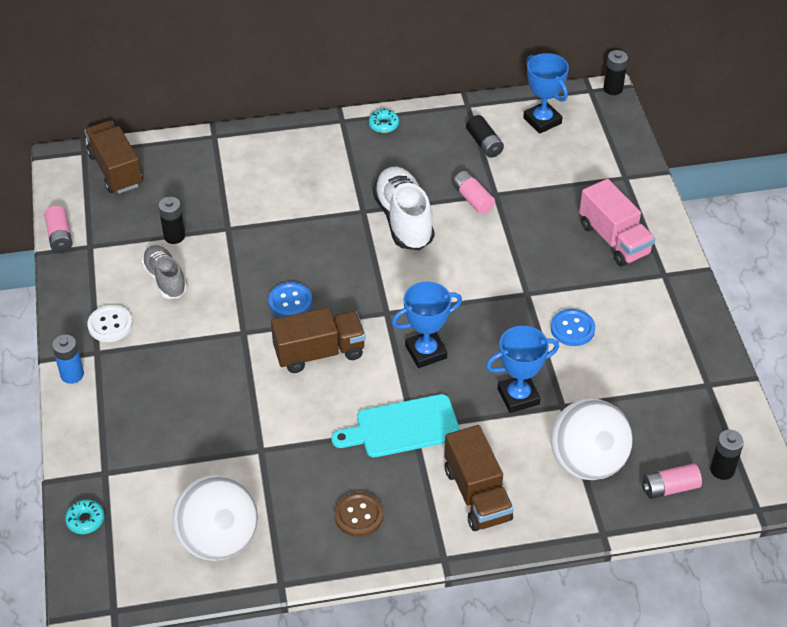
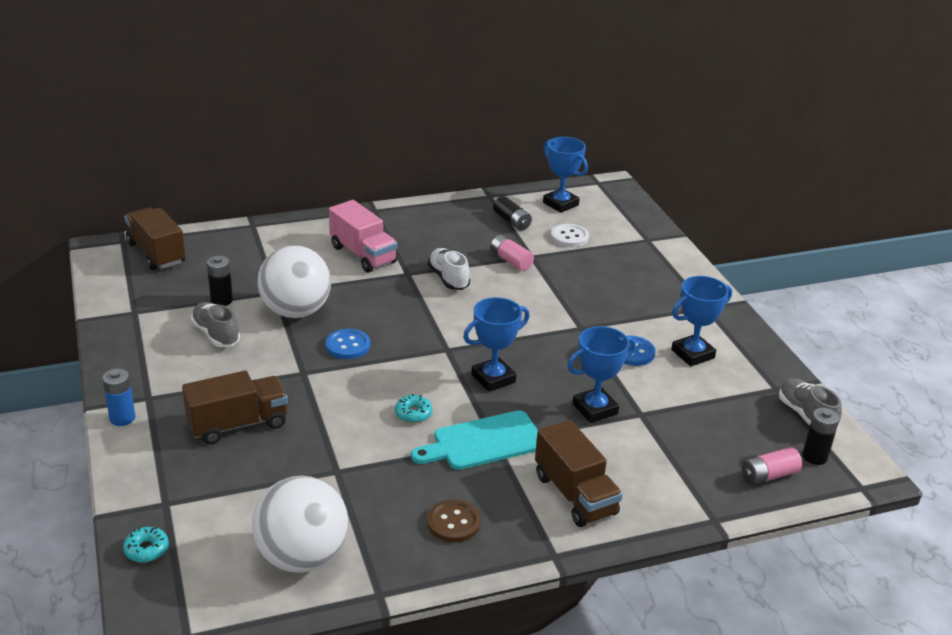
camera: 10 degrees left, 15 degrees down
(60, 237) = (102, 306): pink battery -> none
(110, 325) = (161, 374): white button -> white button (569, 237)
(319, 353) = (385, 385): brown truck -> brown truck (238, 424)
(383, 125) = (414, 211): turquoise donut -> turquoise donut (413, 413)
(403, 220) = (448, 278): white shoe -> white shoe, size x0.64
(587, 462) = (679, 459): white ball -> white ball (296, 311)
(613, 89) = (617, 181): black battery -> none
(614, 239) = (651, 284): pink truck -> pink truck (363, 254)
(634, 335) = (692, 354): none -> blue trophy
(728, 419) = (805, 415): none -> grey shoe

